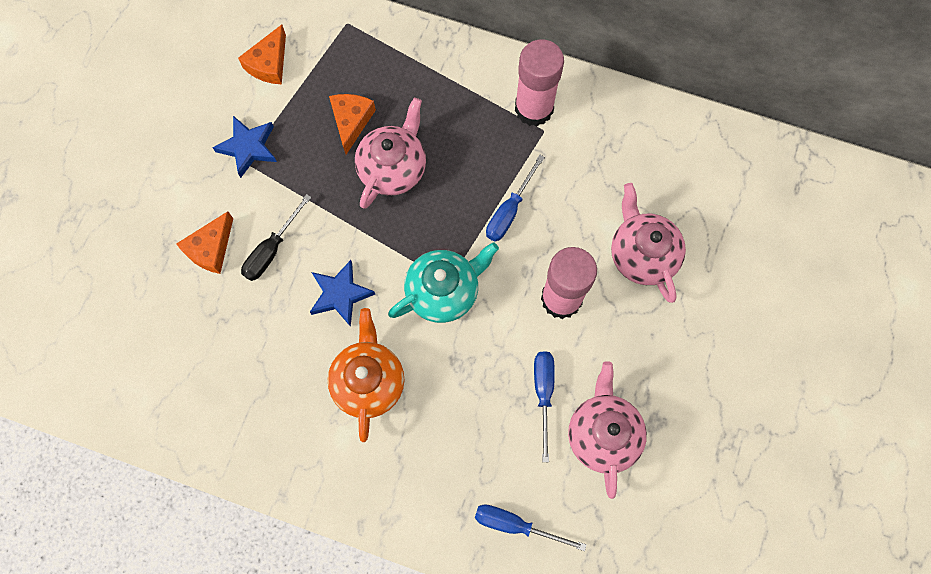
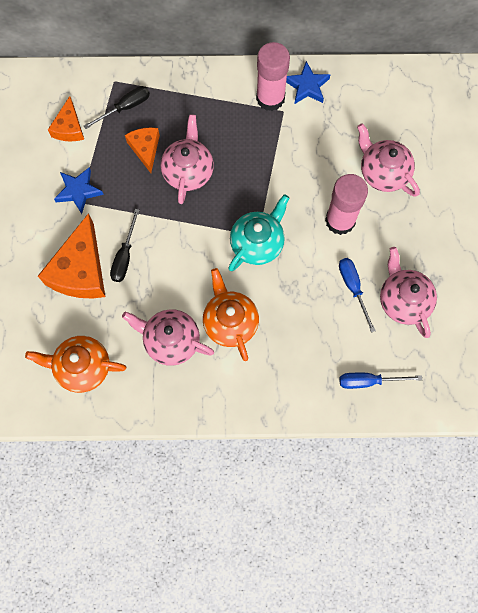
camera: 20 degrees left, 0 degrees up
(164, 373) = (82, 367): none -> orange teapot
(210, 249) = (80, 270): orange cheese -> orange cheese, size x1.77
(285, 379) = (171, 341): none -> pink teapot
(340, 294) = (186, 270): blue star -> blue star (307, 86)
(347, 61) = (125, 107): none -> black screwdriver
(509, 211) = (281, 173): blue screwdriver -> none

